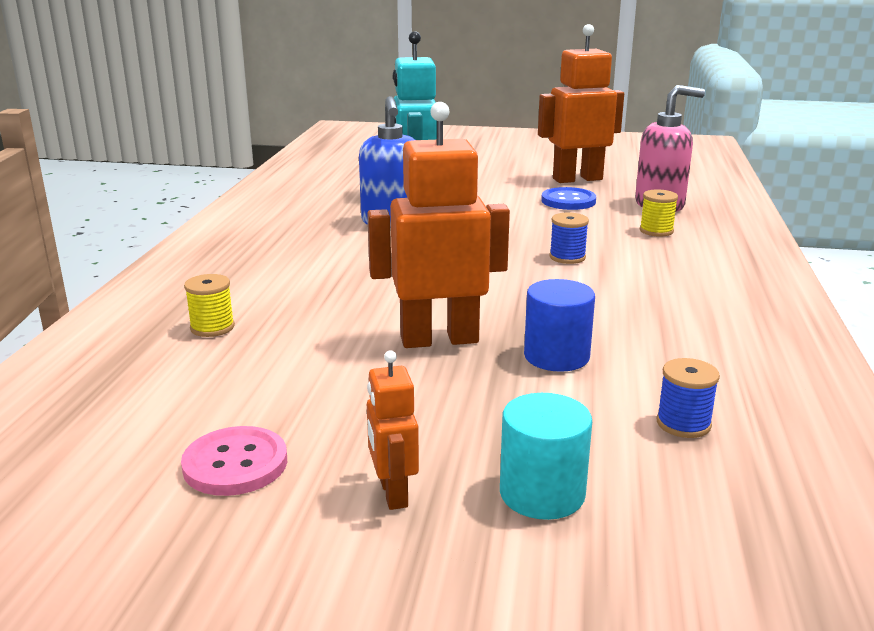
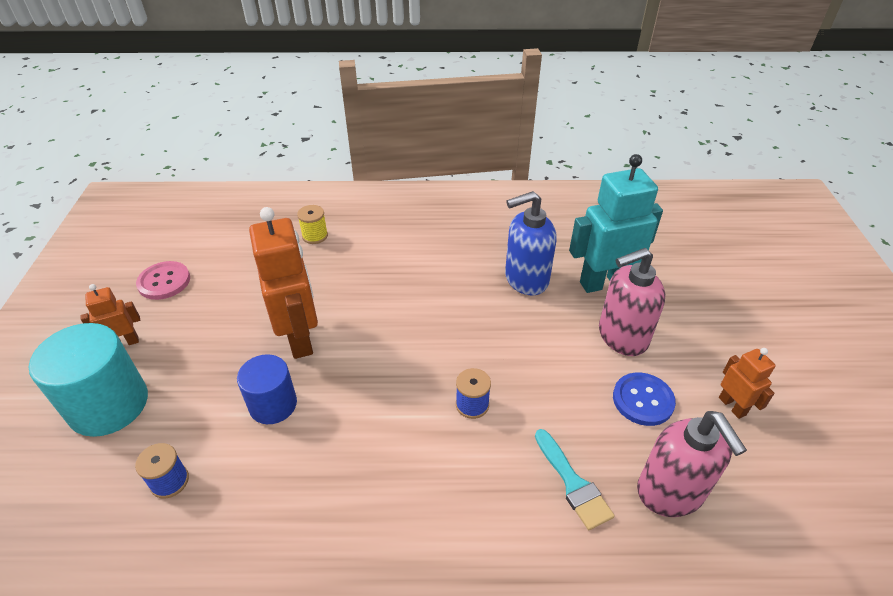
camera: 80 degrees right, 20 degrees up
(491, 198) = (622, 336): none -> pink soap dispenser
(542, 493) = (109, 405): turquoise cylinder -> turquoise cylinder, size x1.59
(577, 179) = (732, 406): orange robot -> orange robot, size x0.50
(656, 231) = (573, 483): yellow spool -> turquoise brush

